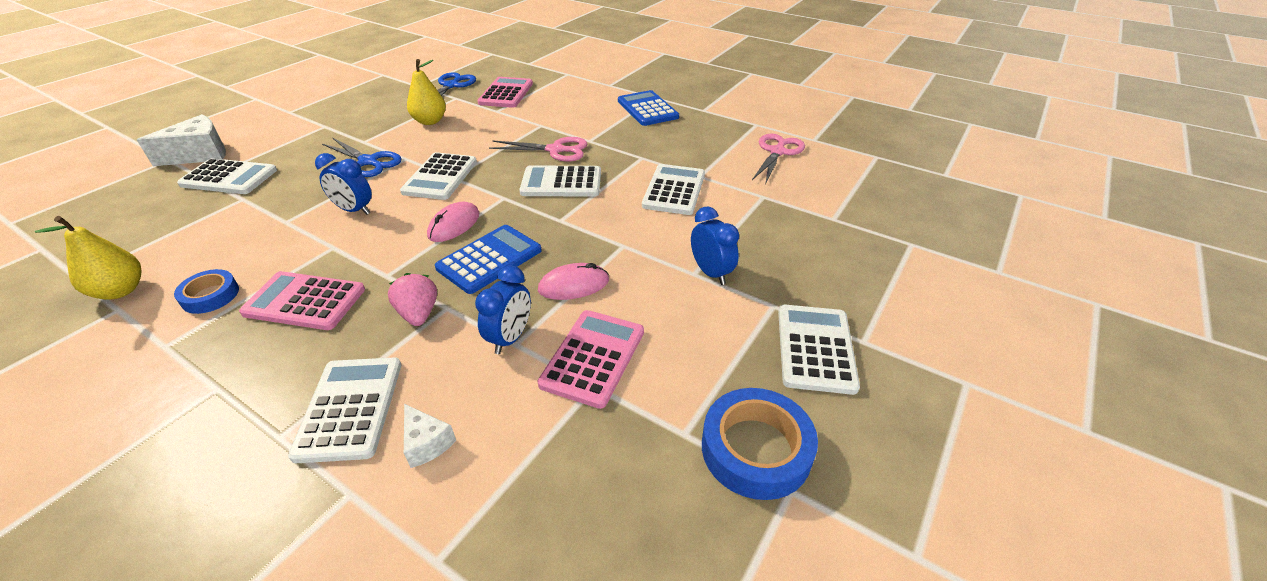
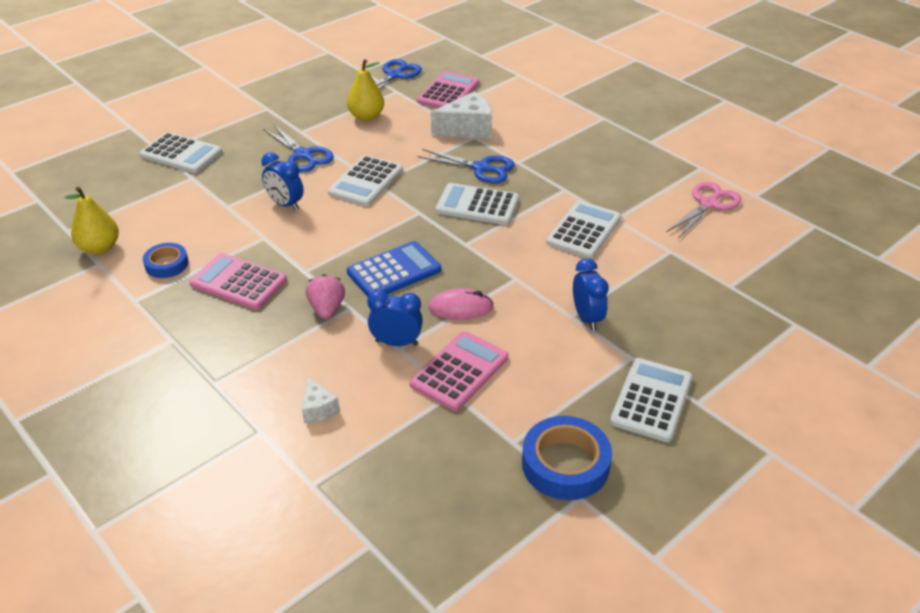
camera: 15 degrees right, 0 degrees up
(200, 154) = (156, 125): white cheese -> white cheese (467, 129)
(350, 408) = (266, 373): white calculator -> none
(454, 225) = (369, 233): pink mouse -> none
(510, 338) = (396, 343): blue clock -> blue clock turned 120 degrees counterclockwise
(555, 150) = (481, 168): pink scissors -> blue scissors
(647, 109) = (590, 132): blue calculator -> none

